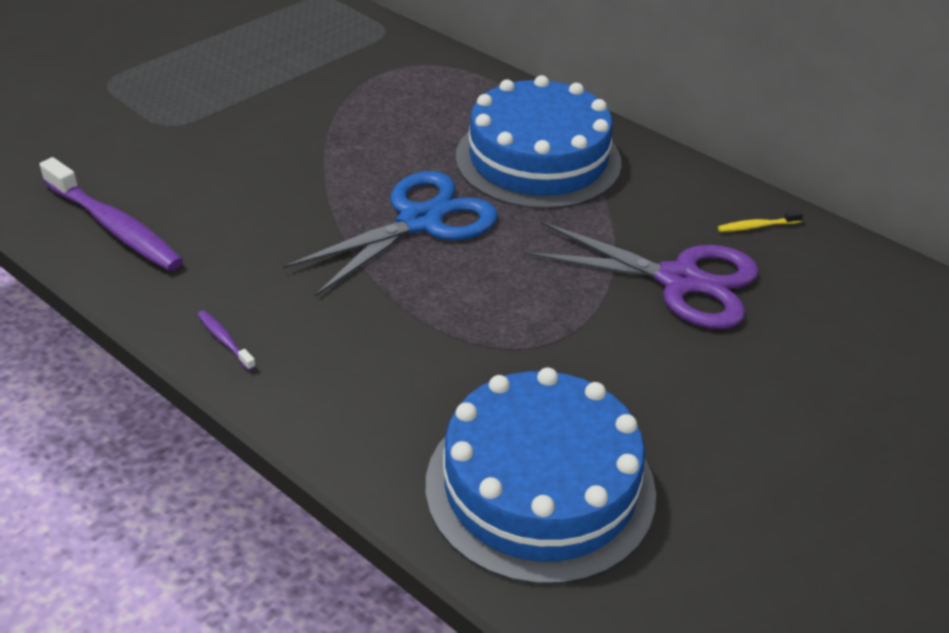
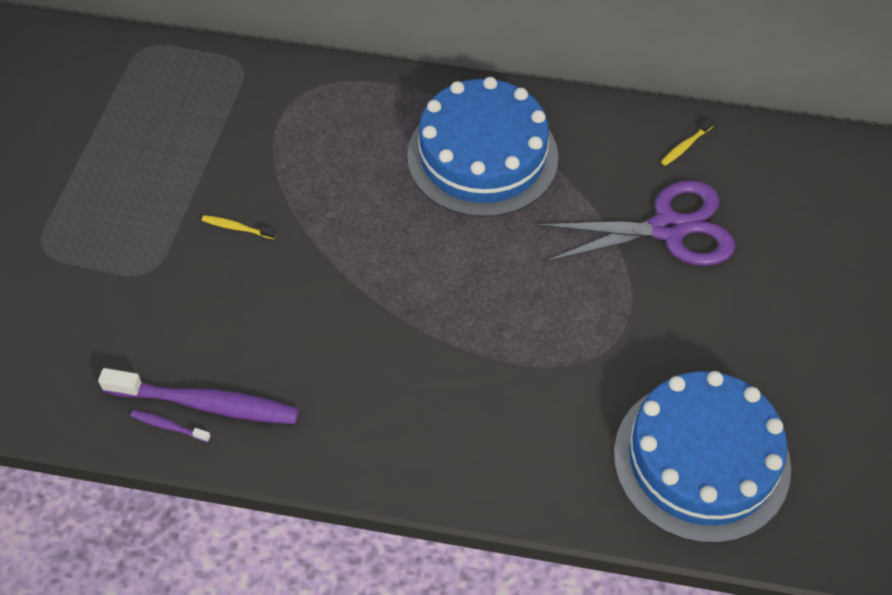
camera: 30 degrees left, 15 degrees up
(225, 340) = (393, 463): purple toothbrush -> purple toothbrush (168, 426)
(270, 125) = (237, 228): none -> yellow toothbrush
(420, 221) = (443, 269): blue scissors -> none

